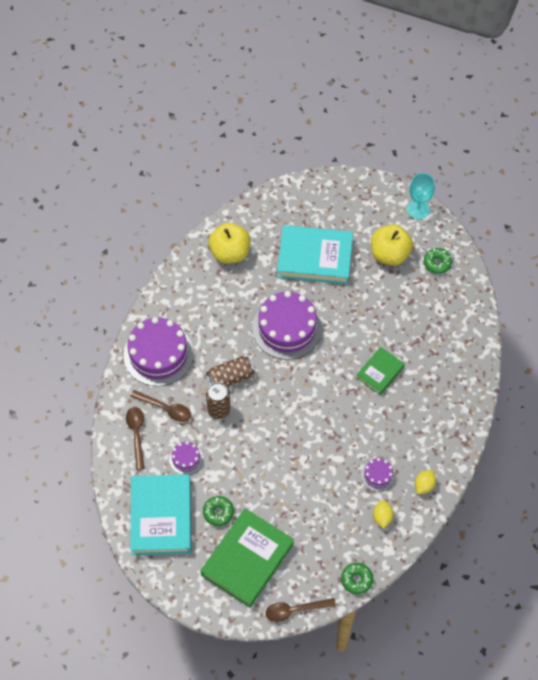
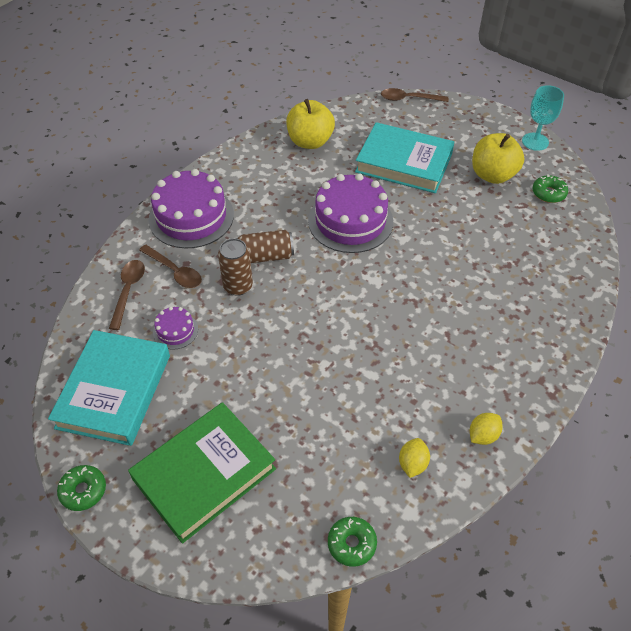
camera: 15 degrees right, 10 degrees down
(218, 512) = (190, 403): green donut -> green donut (83, 491)
(294, 610) = (245, 565): brown spoon -> brown spoon (408, 99)
(378, 475) = (420, 407): purple cake -> none
(380, 372) = (452, 288): green book -> none

